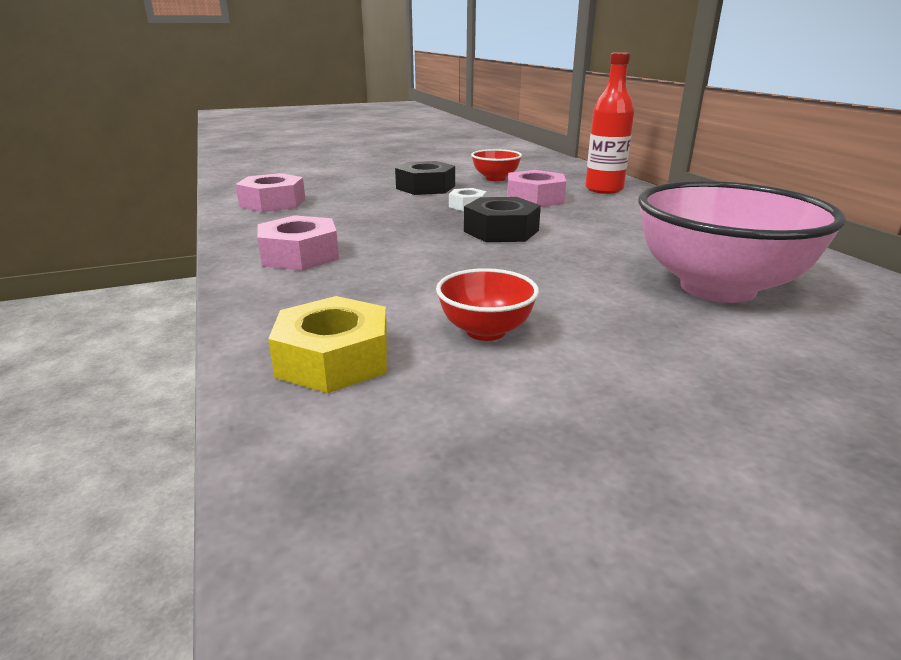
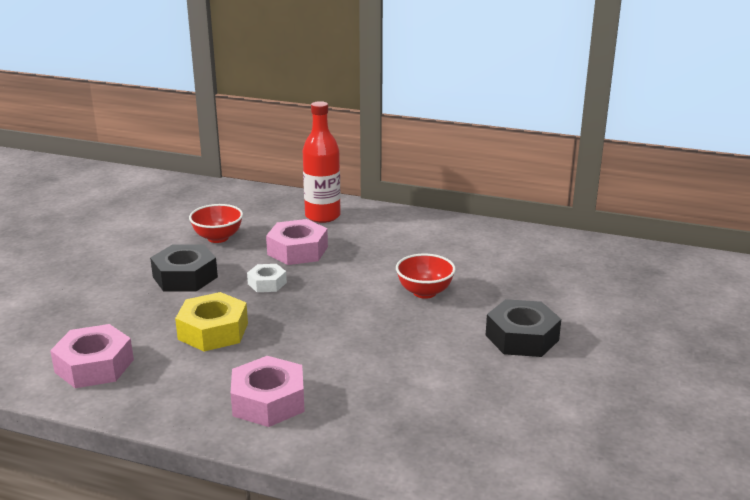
camera: 50 degrees left, 0 degrees up
(334, 359) = (470, 450): yellow nut -> yellow nut (213, 331)
(485, 331) = (495, 384): red bowl -> red bowl (424, 292)
(501, 231) = (345, 299): black nut -> black nut (522, 338)
(717, 288) = (531, 286): pink bowl -> none

